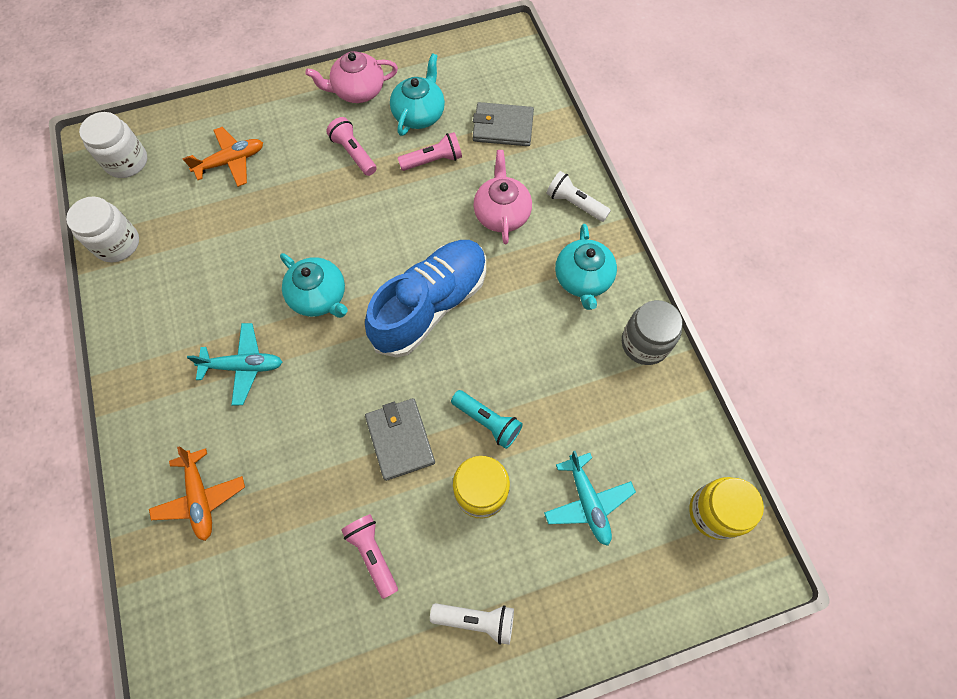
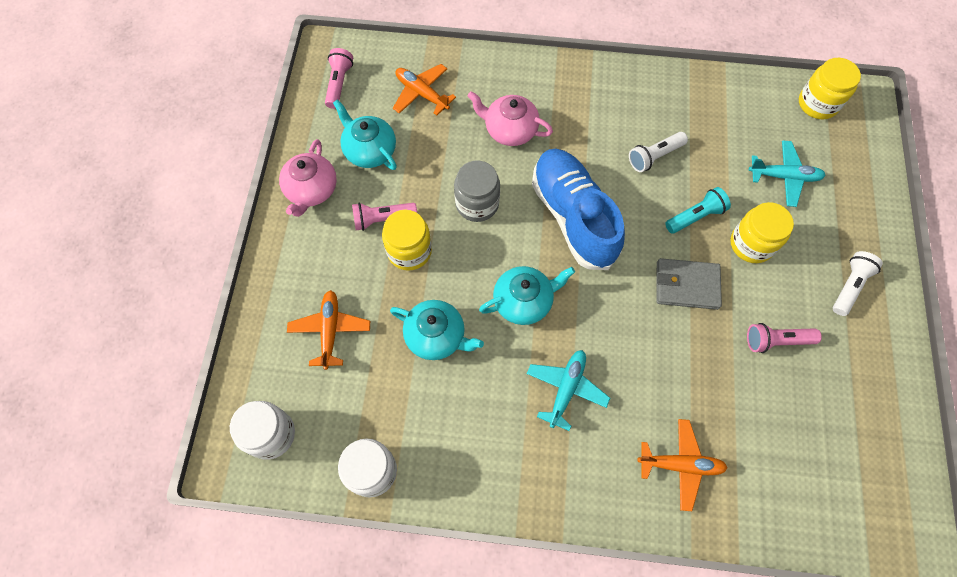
camera: 65 degrees left, 0 degrees up
(331, 186) = (409, 251): none -> yellow jar
(433, 160) = (427, 159): pink flashlight -> pink flashlight (339, 83)
(503, 127) = (422, 93): grey wallet -> orange plane
(575, 204) = (527, 76): white flashlight -> white flashlight (654, 156)
(583, 279) = (599, 100): turquoise teapot -> turquoise teapot (436, 336)
(645, 343) = (672, 85): grey jar -> grey jar (477, 203)

